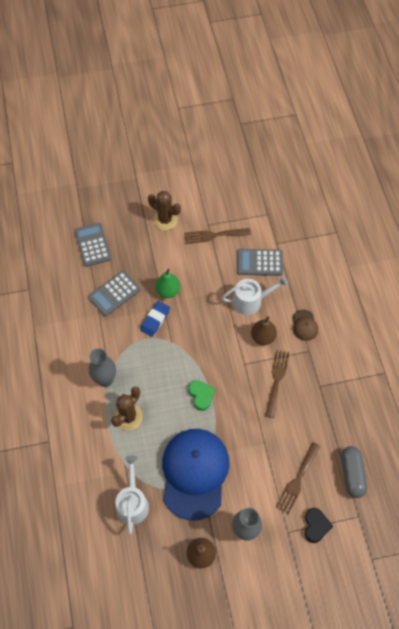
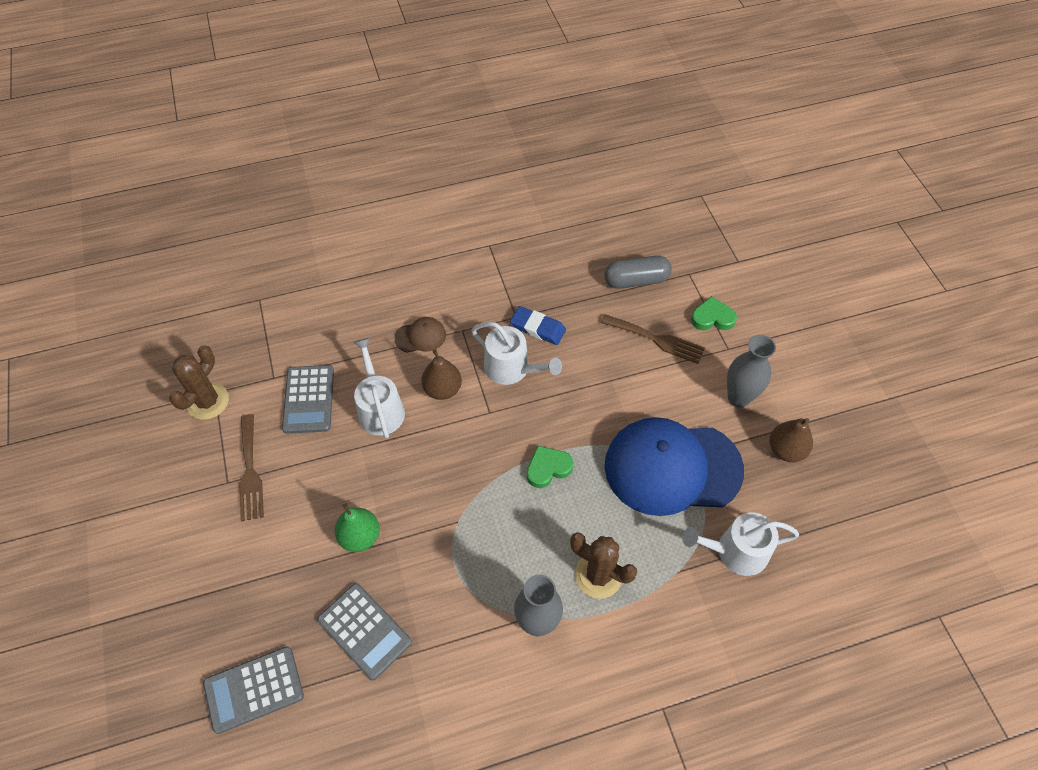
camera: 95 degrees left, 5 degrees down
(155, 320) = (417, 552): blue eraser -> blue eraser (538, 328)
(165, 220) = (208, 556): brown cactus -> brown cactus (207, 401)
(277, 380) = (511, 368): brown fork -> white watering can
(316, 526) = (712, 318): black heart -> green heart

